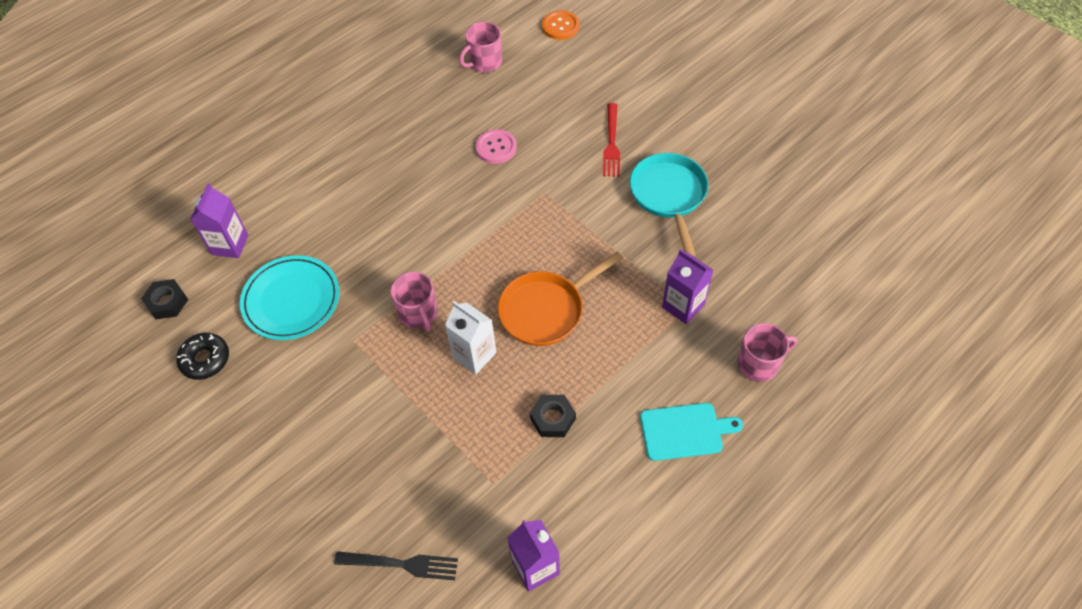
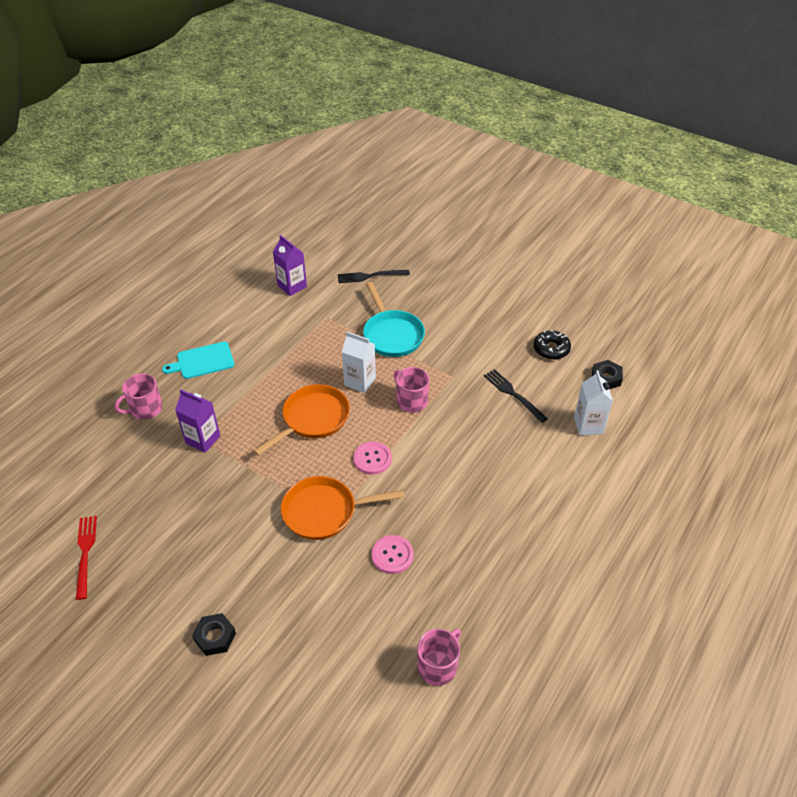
camera: 165 degrees right, 10 degrees down
(230, 245) = (588, 425): purple carton -> white carton
(291, 300) = (513, 394): turquoise plate -> black fork
(488, 247) = (372, 459): none -> pink button
(553, 198) = (324, 511): none -> orange pan
(553, 418) = (294, 354): black nut -> black nut (215, 637)
(560, 26) = (359, 745): orange button -> none
(611, 143) = (275, 581): red fork -> red fork (85, 553)
(669, 196) = (215, 533): turquoise pan -> turquoise pan (392, 335)

